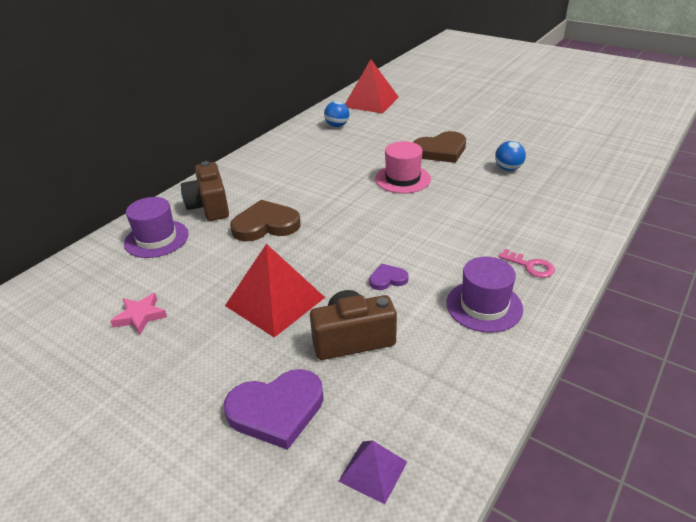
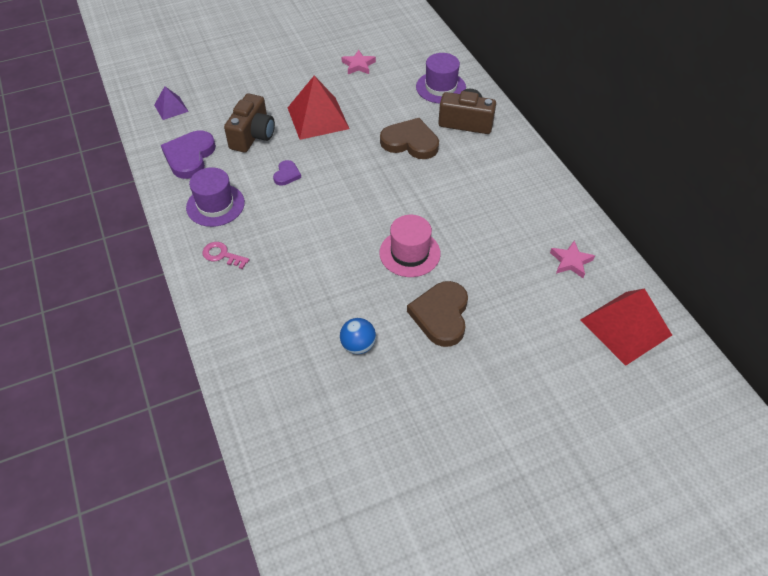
camera: 120 degrees right, 15 degrees up
(265, 225) = (410, 142): brown heart -> brown heart turned 90 degrees counterclockwise
(276, 410) = (236, 92): purple heart -> purple heart (189, 156)
(337, 126) = (571, 261): blue ball -> pink star
(530, 266) = (222, 255): pink key -> pink key turned 45 degrees clockwise

